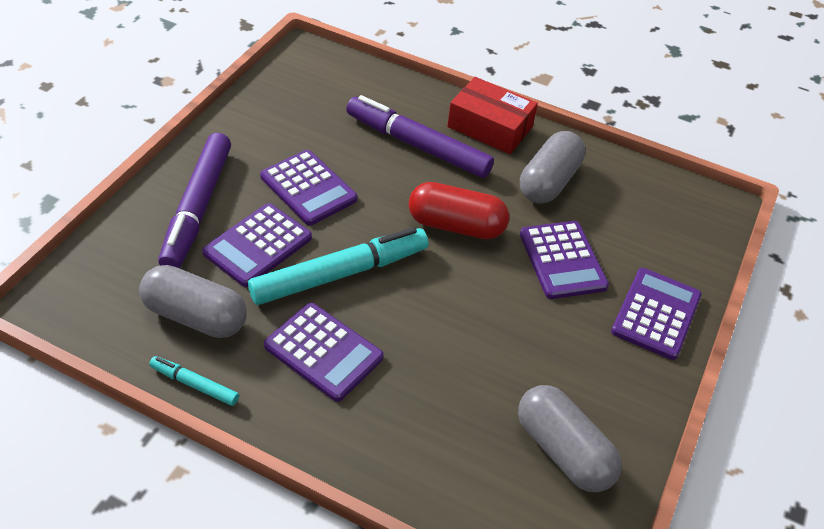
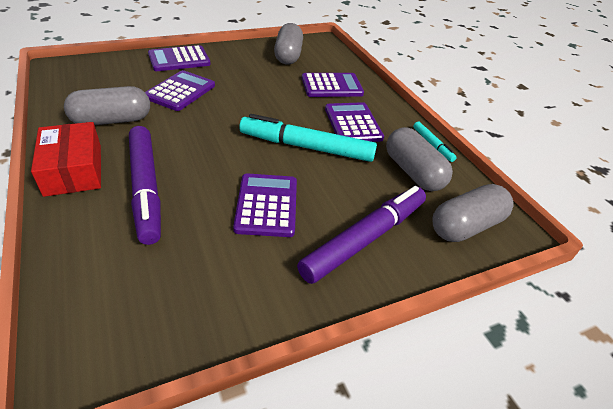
camera: 140 degrees left, 5 degrees down
(103, 277) = (466, 226): none -> grey capsule
(258, 245) = (342, 188): purple calculator -> purple calculator (332, 86)
(456, 226) = (206, 132): red capsule -> none

